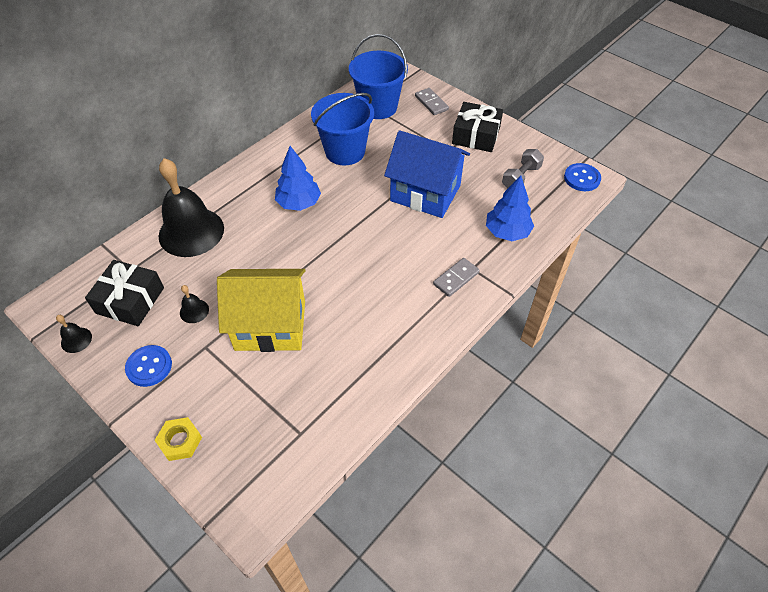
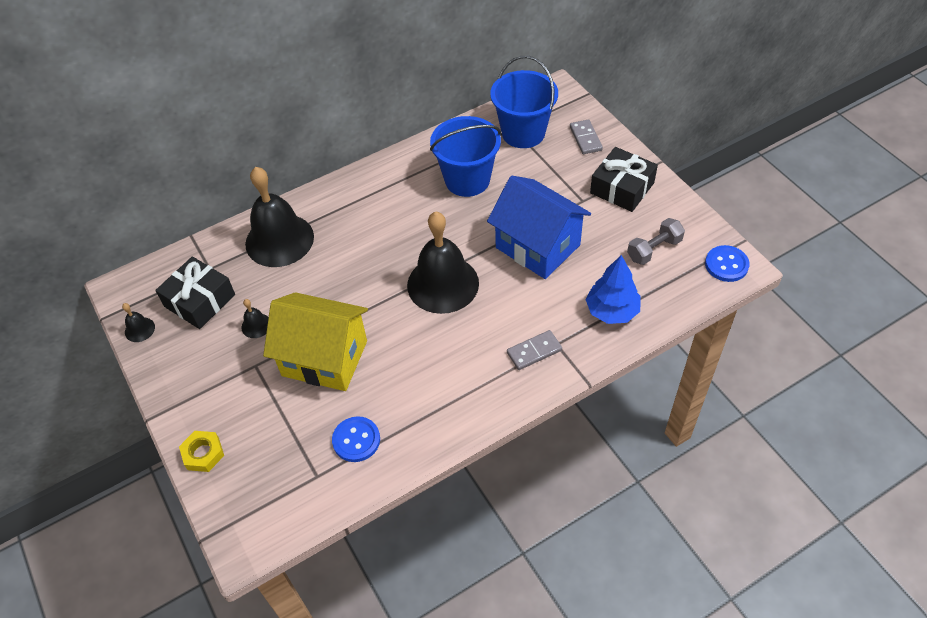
camera: 20 degrees right, 0 degrees up
(149, 366) = (197, 372): blue button -> blue button (356, 440)
(299, 203) = (397, 230): blue tree -> none
(355, 239) = (443, 284): none -> black bell

